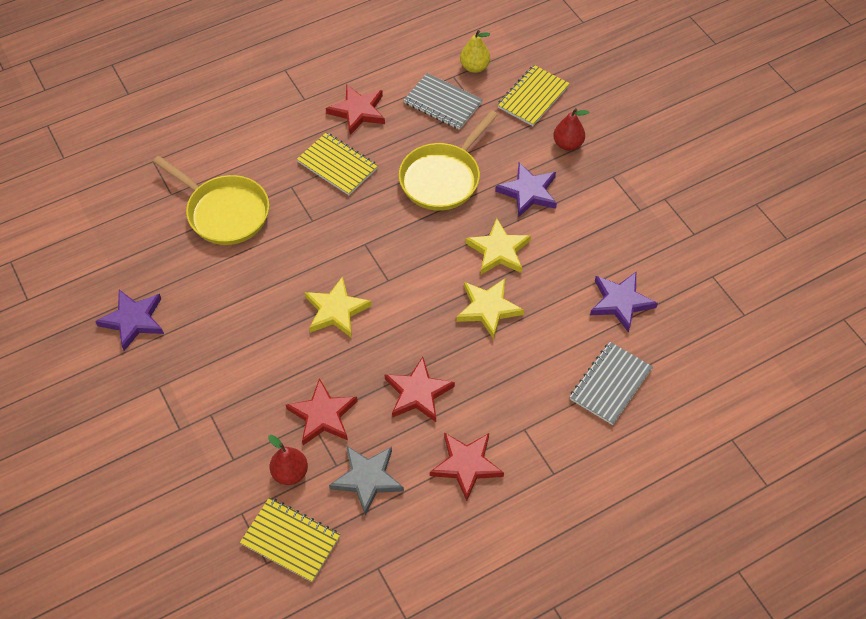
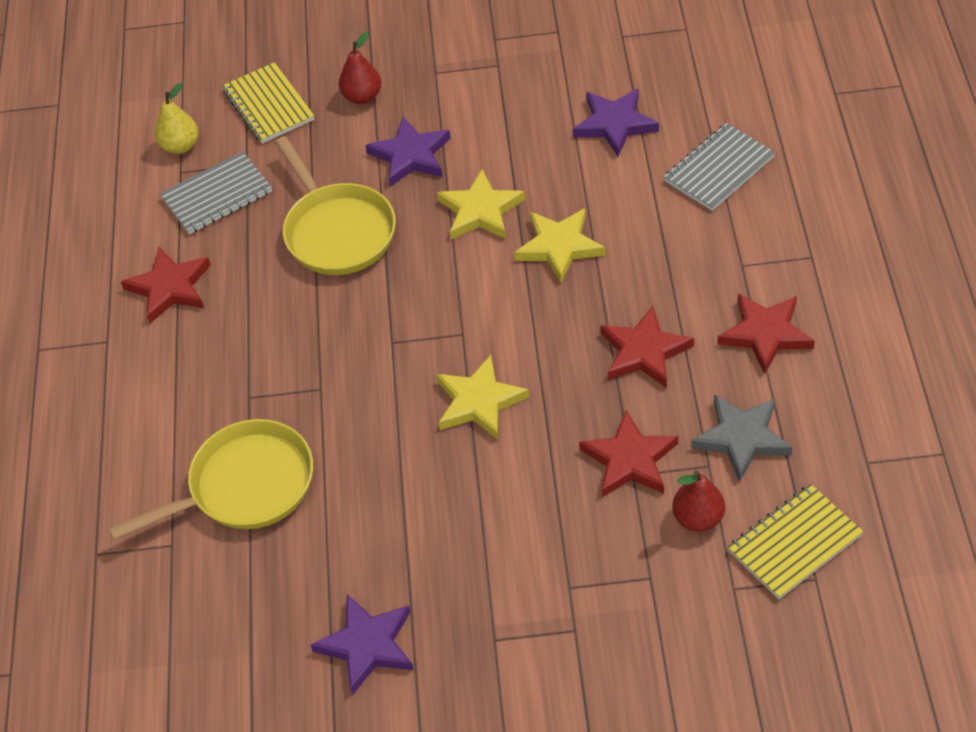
camera: 60 degrees left, 5 degrees down
(337, 165) = (246, 335): yellow notebook -> none
(610, 384) = (719, 169): grey notebook -> grey notebook turned 75 degrees clockwise

